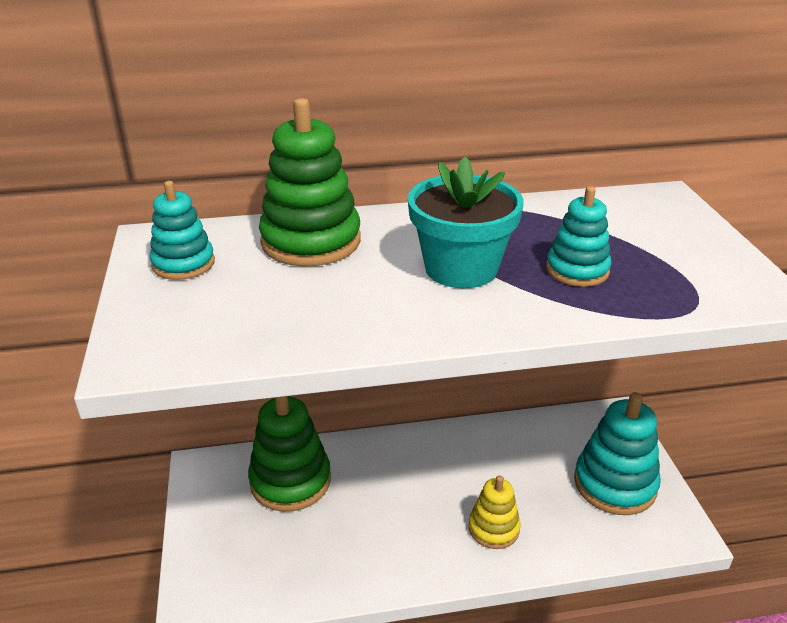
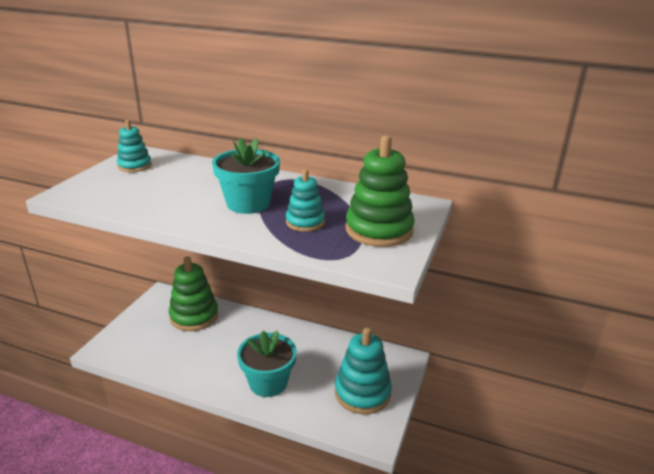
camera: 30 degrees right, 5 degrees down
(311, 241) = (200, 172): green stacking toy -> green stacking toy (379, 230)
(493, 528) = (268, 382): yellow stacking toy -> turquoise flower pot

